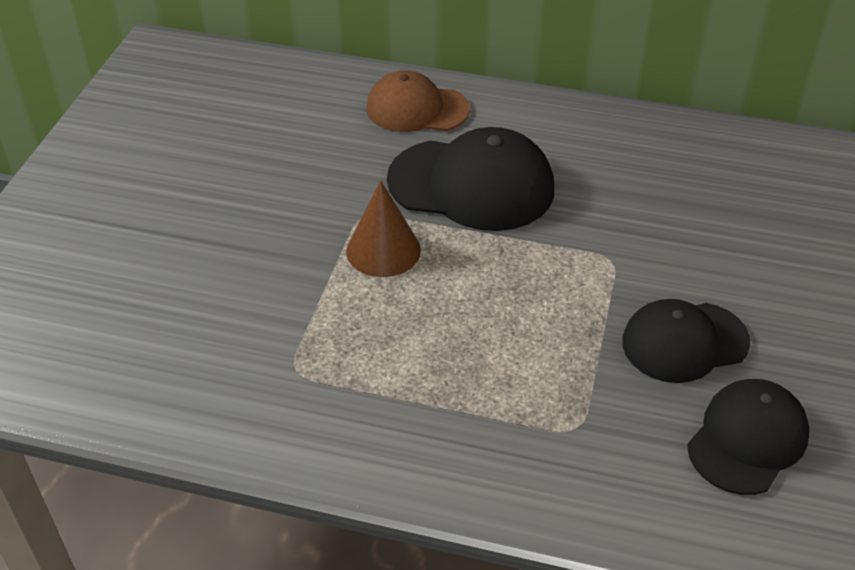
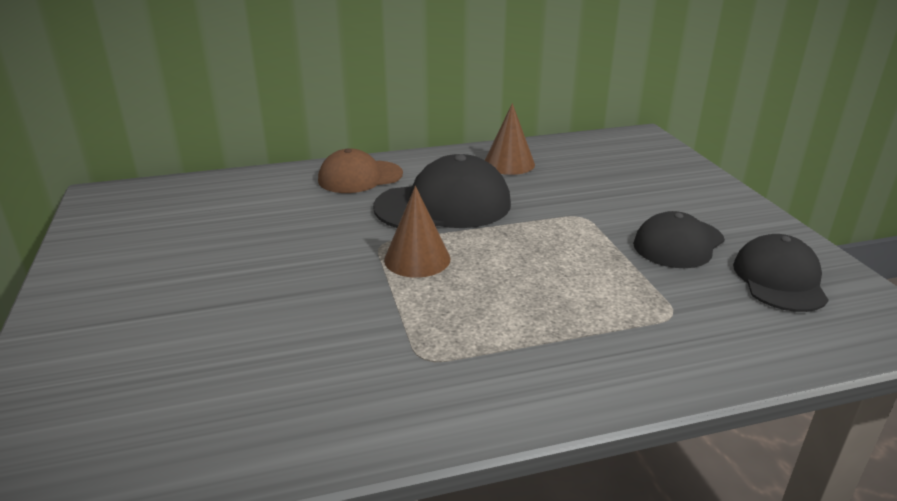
camera: 30 degrees left, 15 degrees down
(603, 145) = (509, 163): none -> brown cone

